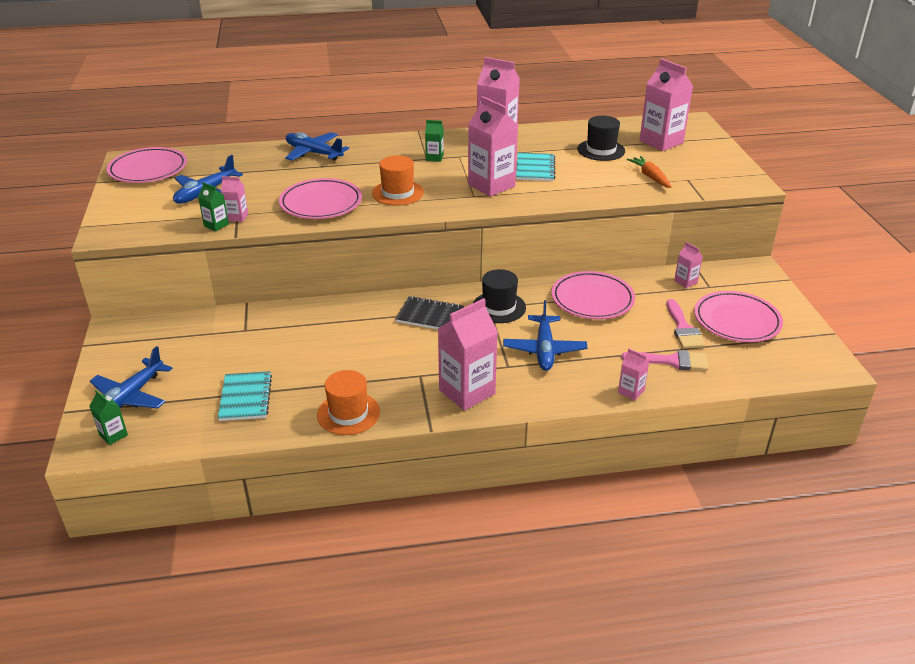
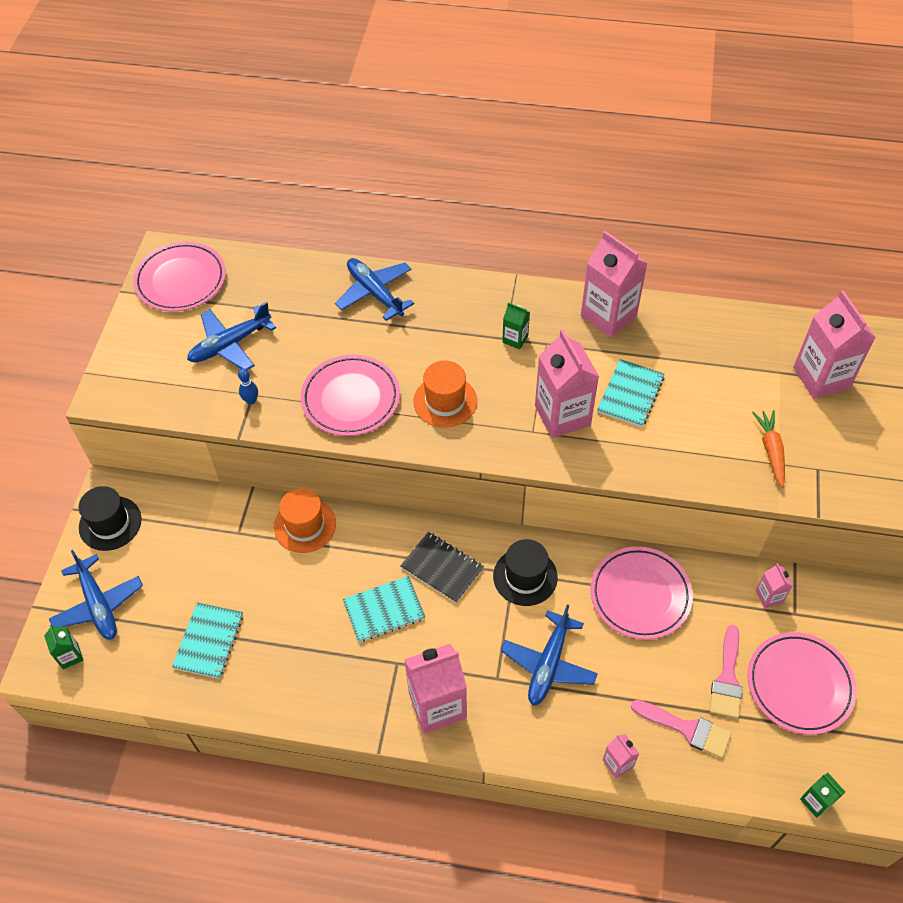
camera: 20 degrees right, 20 degrees up
(130, 397) = (98, 605): blue plane -> blue plane turned 75 degrees counterclockwise
(216, 225) = (224, 410): green carton -> green carton (816, 801)
(237, 217) = (251, 400): pink carton -> blue bowling pin
(348, 413) = (303, 698): orange hat -> orange hat (305, 525)
(393, 348) = (384, 610): none -> turquoise notebook
(601, 150) = (732, 376): black hat -> black hat (110, 523)

